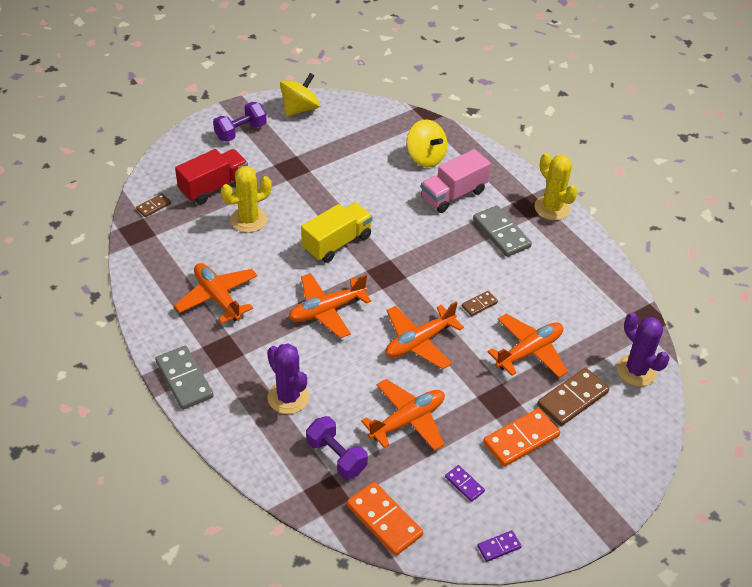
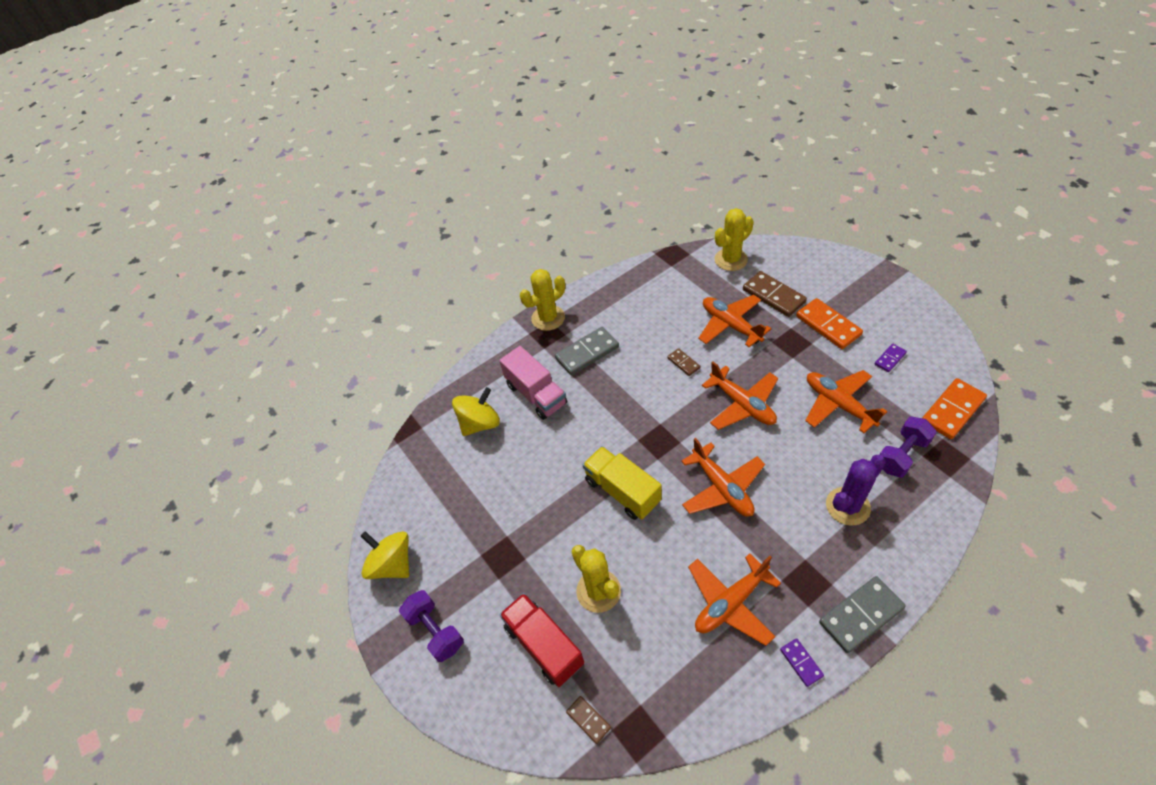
camera: 85 degrees left, 5 degrees up
(499, 547) = (940, 333): purple domino -> purple domino (801, 662)
(636, 370) = (731, 259): purple cactus -> yellow cactus

